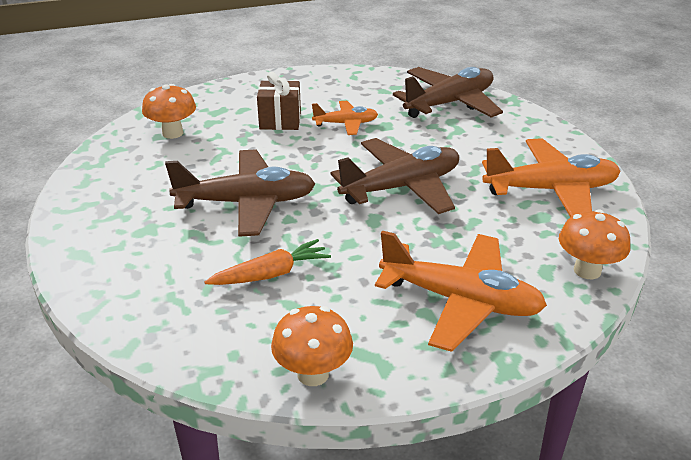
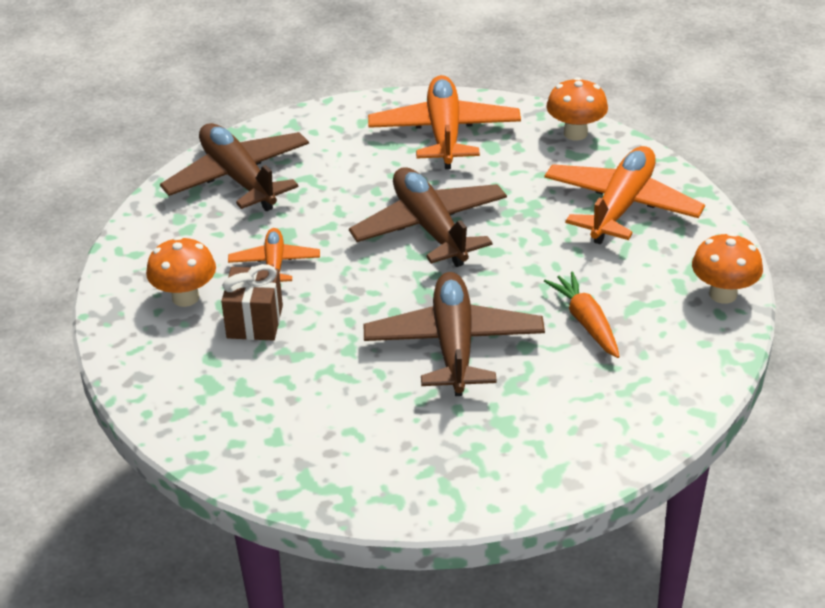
camera: 85 degrees left, 5 degrees up
(172, 133) = (269, 424): orange mushroom -> orange mushroom (185, 297)

